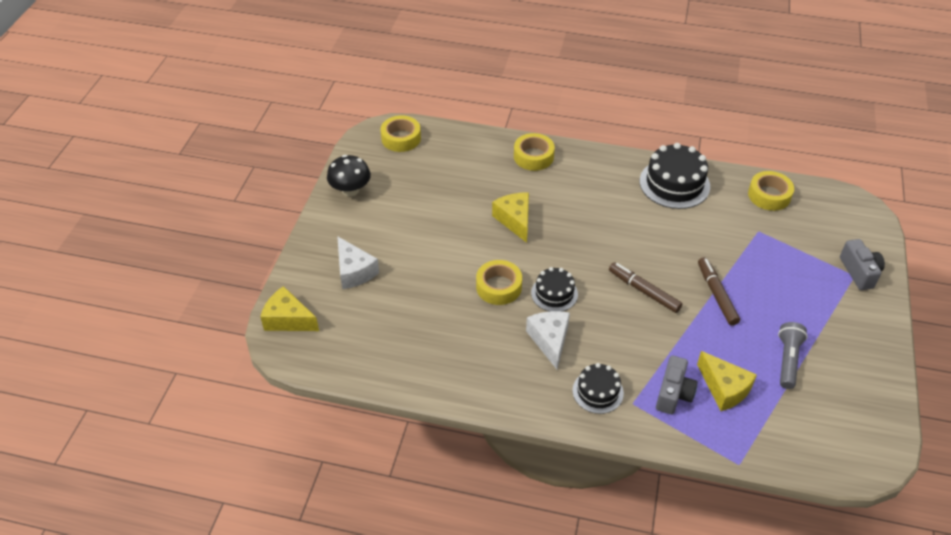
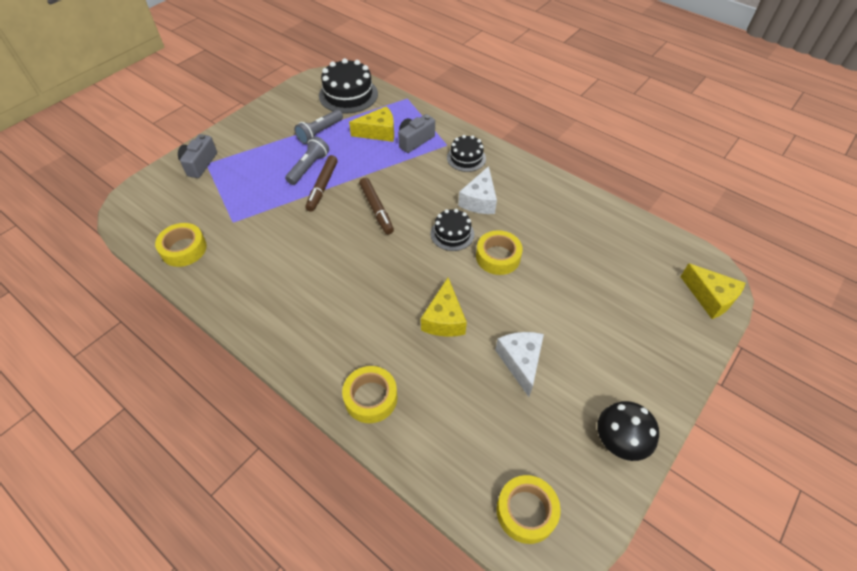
camera: 155 degrees left, 5 degrees up
(354, 271) = (635, 324): white cheese -> white cheese (520, 362)
(674, 183) = (253, 297): black cake -> black cake (348, 95)
(724, 389) = (378, 132): yellow cheese -> yellow cheese turned 90 degrees clockwise
(752, 311) = (309, 167): none -> grey flashlight

